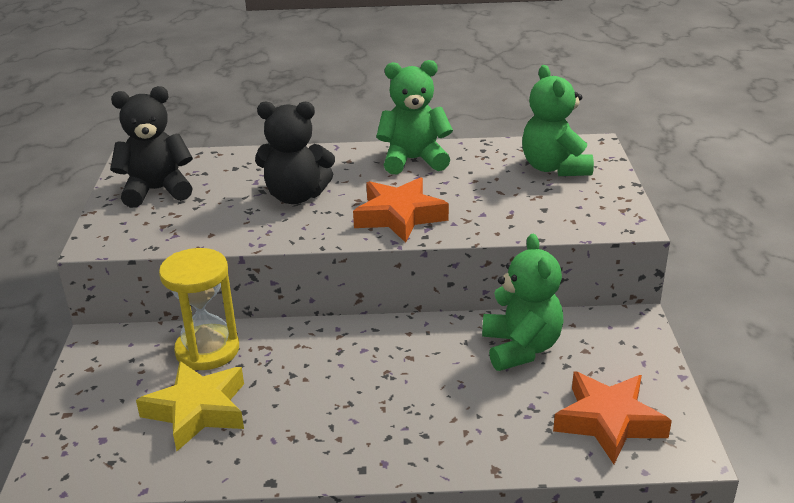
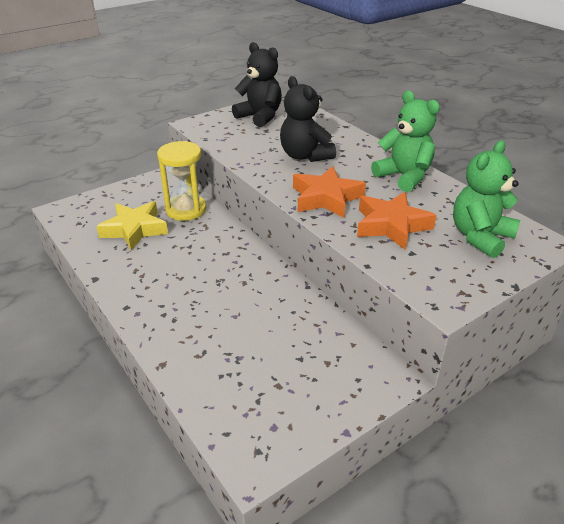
camera: 55 degrees right, 5 degrees up
(520, 348) = (298, 328): green teddy bear -> none
(608, 422) = (253, 405): orange star -> orange star (391, 225)

